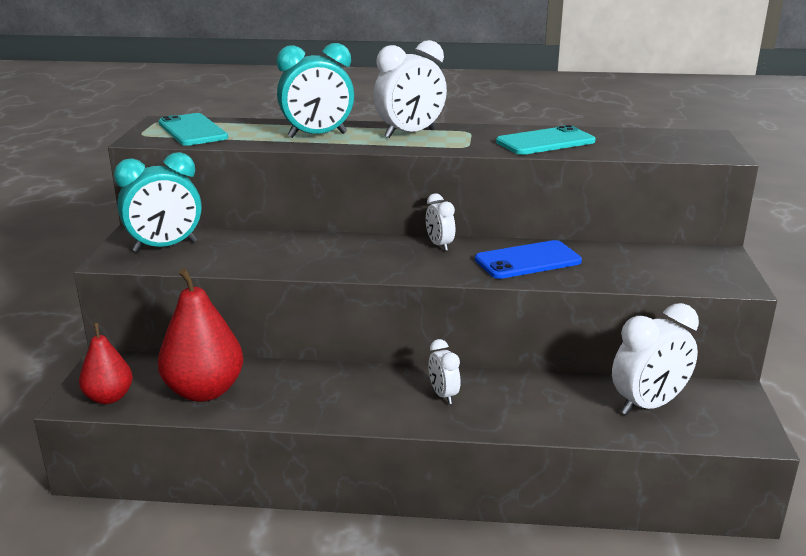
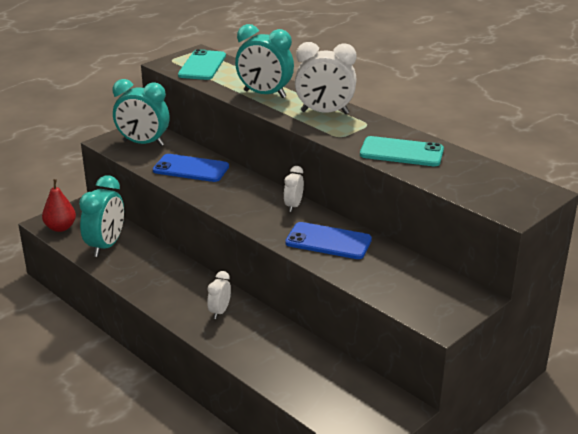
camera: 40 degrees right, 5 degrees up
(204, 391) = (106, 246): red pear -> turquoise clock
(269, 251) = (191, 169): none -> blue phone
(648, 405) = (330, 383): white clock -> none

